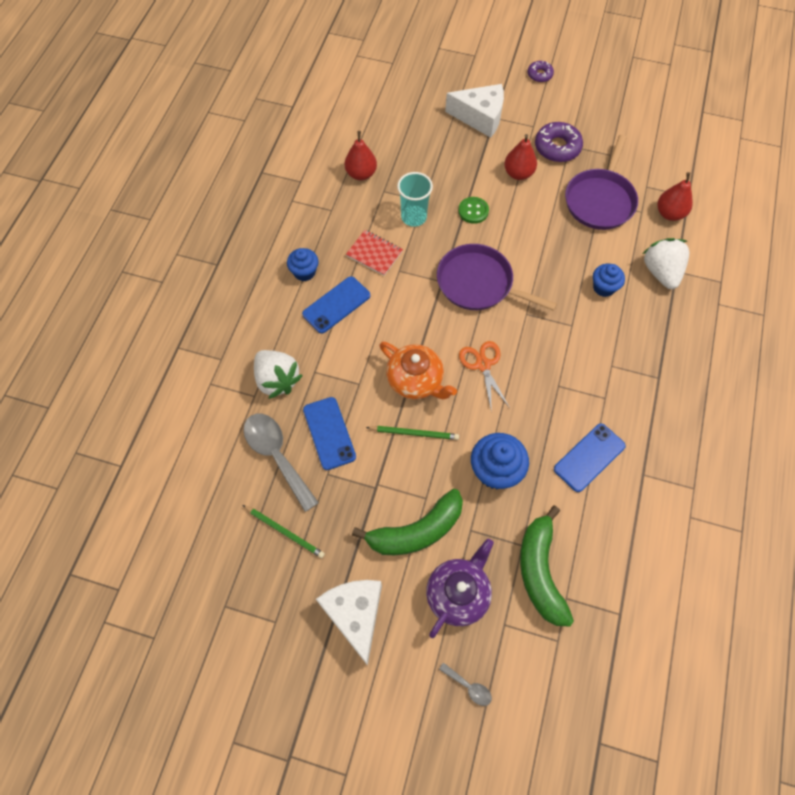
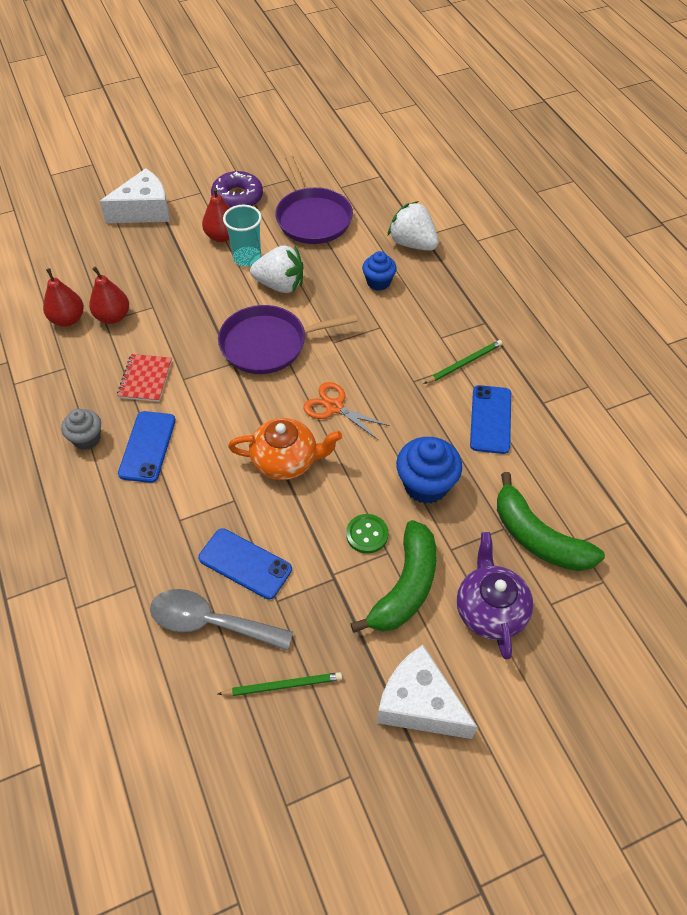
camera: 40 degrees left, 10 degrees down
(277, 380) = (147, 553): white strawberry -> white strawberry (280, 285)
(304, 272) = (87, 439): blue cupcake -> grey cupcake
(374, 253) = (145, 379): red notebook -> red notebook turned 75 degrees counterclockwise
(414, 217) = (156, 326): turquoise cup -> turquoise cup (247, 258)
(414, 433) = (326, 505): green pencil -> green pencil (464, 363)
(469, 687) = (572, 680): grey spoon -> none
(473, 211) = (208, 289): green button -> green button (367, 534)
(539, 75) = (169, 150): purple donut -> none
(669, 213) = (378, 196): red pear -> red pear (113, 316)

